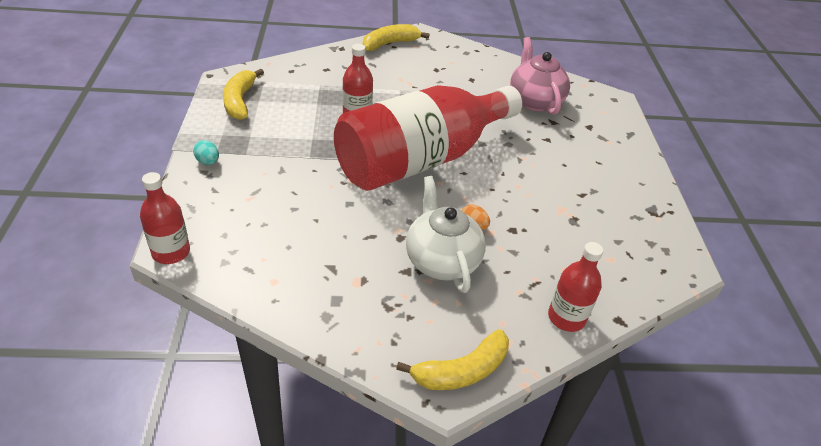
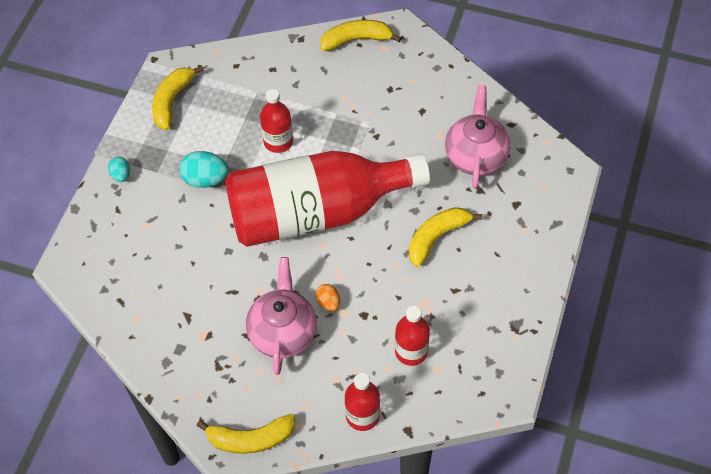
camera: 25 degrees right, 15 degrees up
(171, 252) = (65, 269): red bottle -> red bottle (411, 351)
(299, 152) = (205, 179): none -> turquoise egg
(441, 260) = (283, 332): white teapot -> pink teapot
(540, 159) = (437, 237): none -> yellow banana

